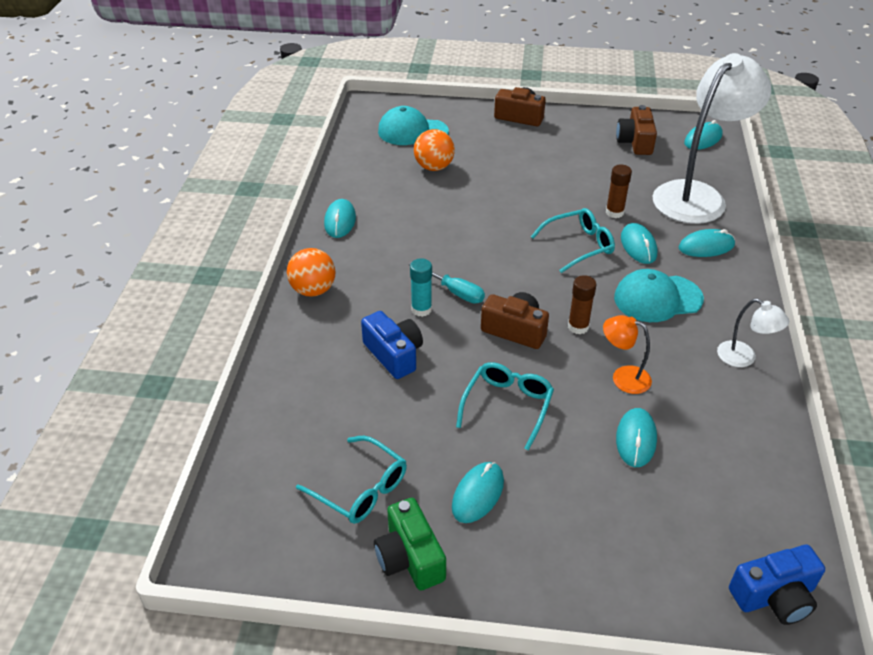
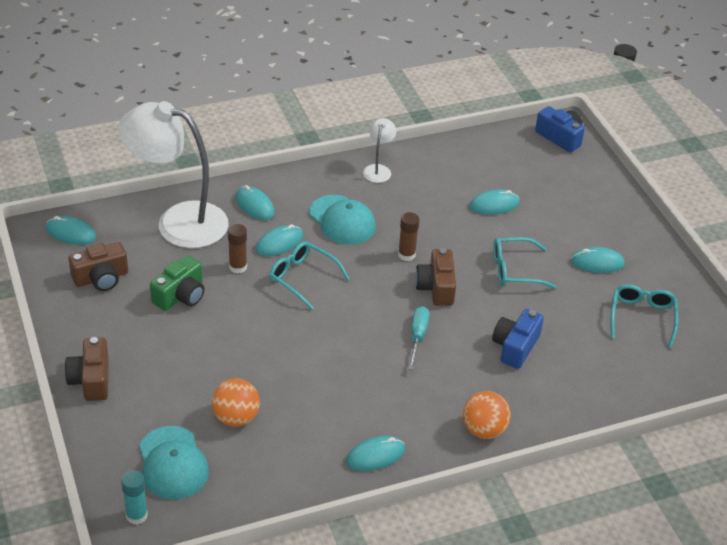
camera: 120 degrees left, 0 degrees up
(410, 557) = (665, 277): green camera -> green camera (180, 295)
(421, 309) = (454, 349): turquoise glue stick -> turquoise glue stick (136, 515)
(623, 377) = (442, 221): orange lamp -> none

